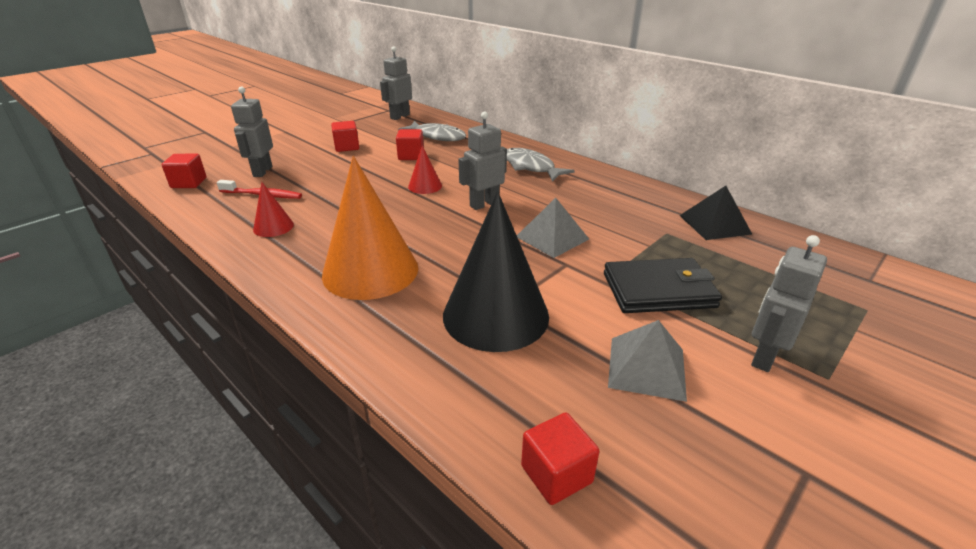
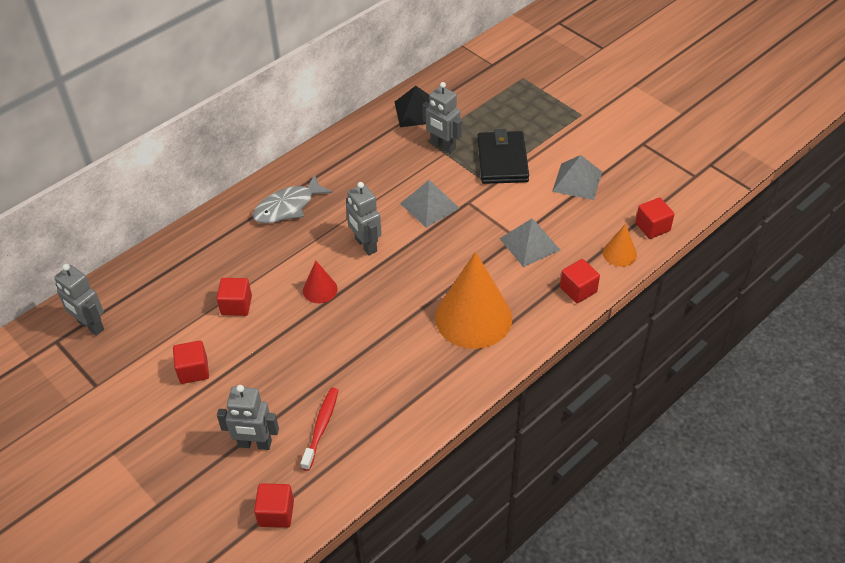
camera: 85 degrees left, 15 degrees up
(273, 227) = (394, 400): red cone -> none
(403, 363) = (578, 290): none -> red cube
(437, 136) = (180, 283): grey fish -> none
(482, 417) = (619, 253): none -> orange cone
(495, 315) = (529, 244): black cone -> grey pyramid
(764, 356) = (565, 132): grey robot -> grey robot (442, 146)

